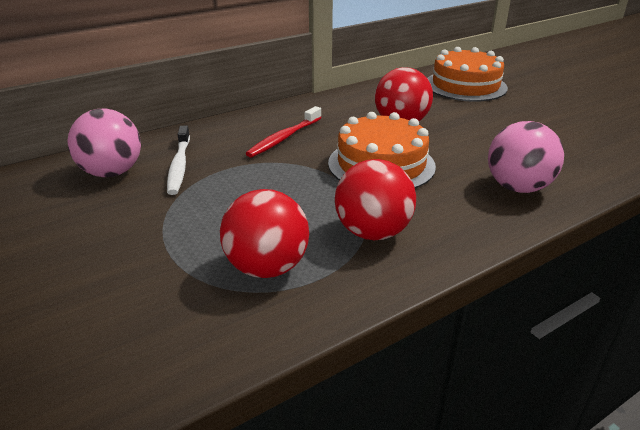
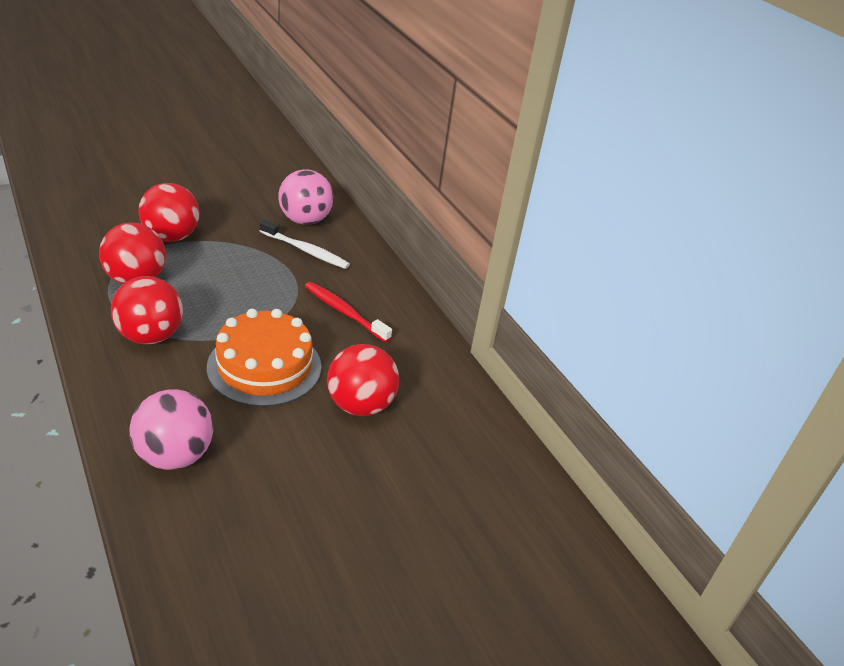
camera: 90 degrees right, 5 degrees up
(155, 261) = (171, 237): none -> red ball
(179, 166) = (306, 250): white toothbrush -> white toothbrush turned 150 degrees counterclockwise
(465, 85) = (484, 512): orange cake -> none

